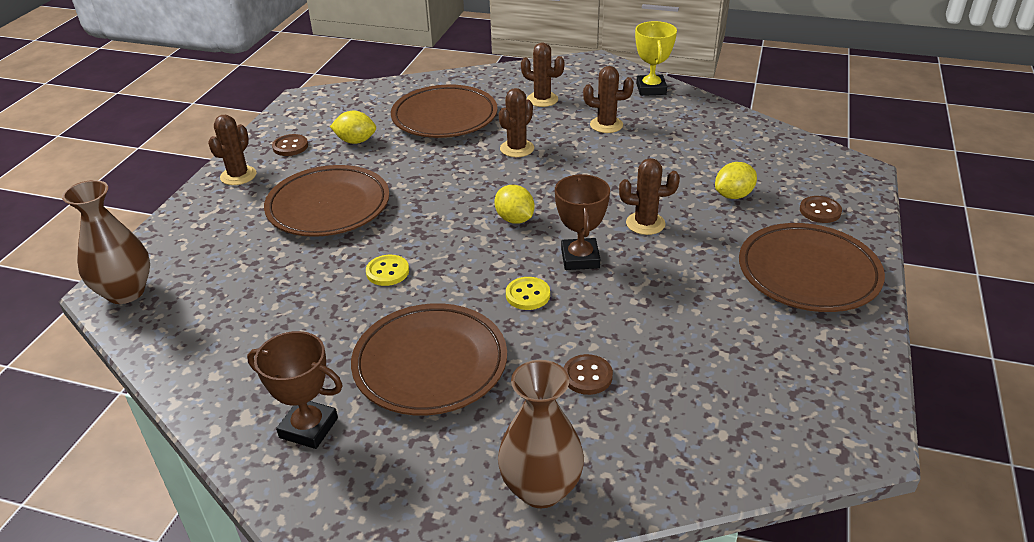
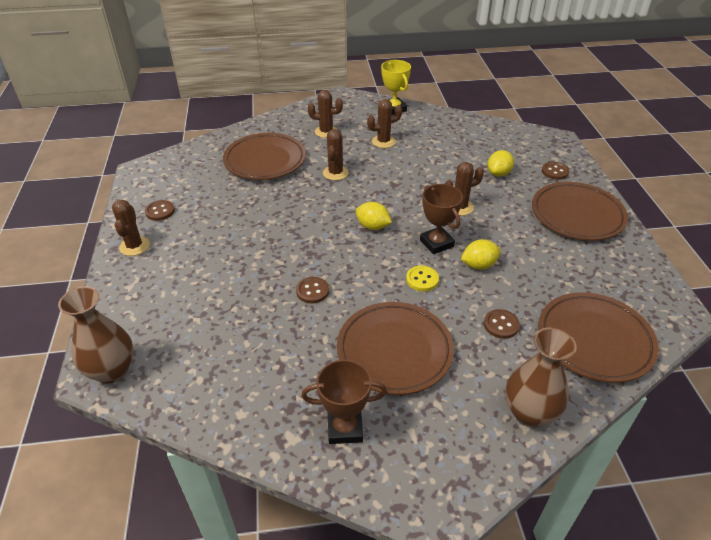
camera: 25 degrees left, 5 degrees up
(328, 207) = (229, 252): brown plate -> brown plate (594, 340)
(356, 141) = (210, 195): yellow lemon -> yellow lemon (478, 265)
(387, 272) = (312, 291): yellow button -> brown button

